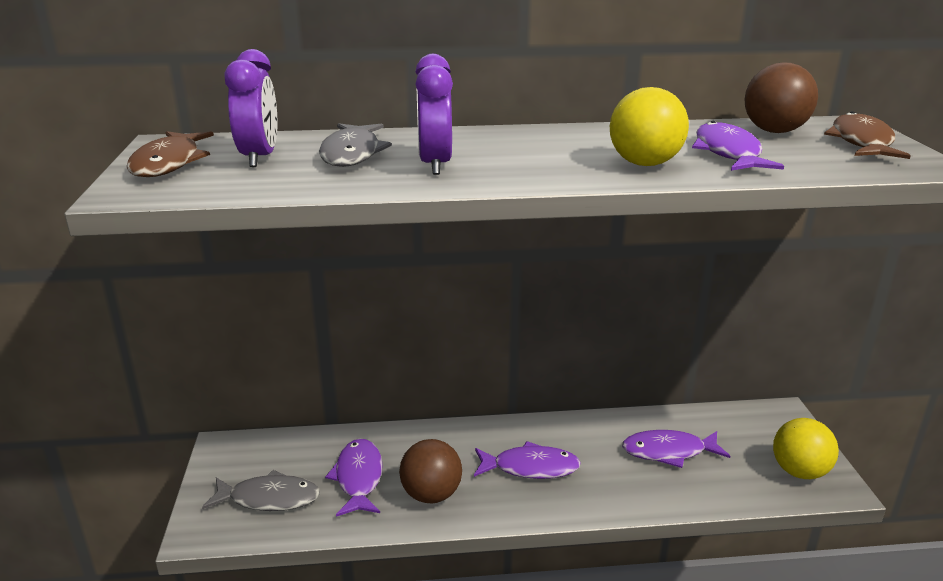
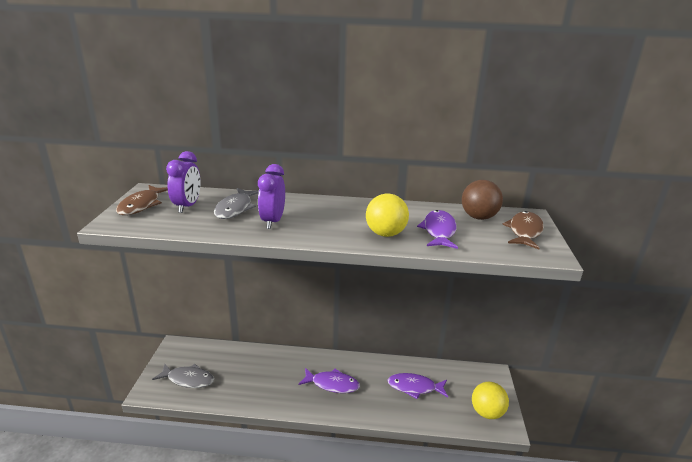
camera: 10 degrees right, 0 degrees up
(358, 478) = (238, 375): purple fish -> none
(431, 494) = (272, 391): brown ball -> none

